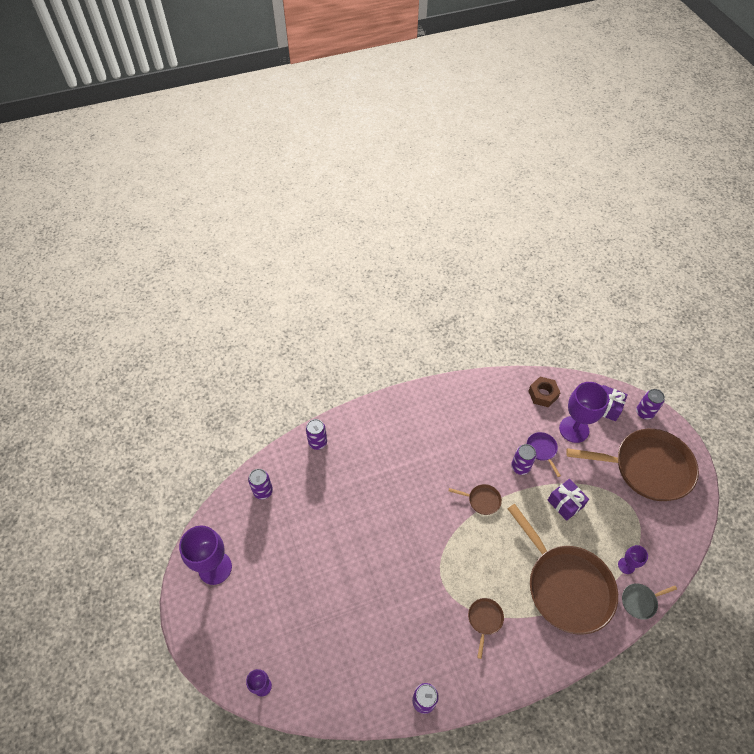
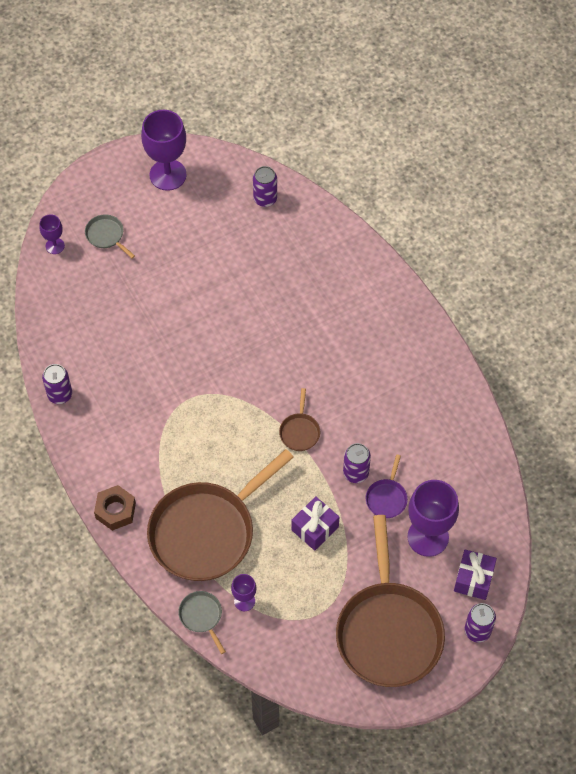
camera: 80 degrees right, 5 degrees up
(264, 633) = (106, 235): none -> grey pan
(317, 442) = (340, 241): purple can -> none
(484, 620) = (153, 446): brown pan -> none
(542, 450) = (387, 498): purple pan -> purple pan turned 135 degrees clockwise
(543, 394) = (475, 495): brown nut -> brown nut (115, 511)

